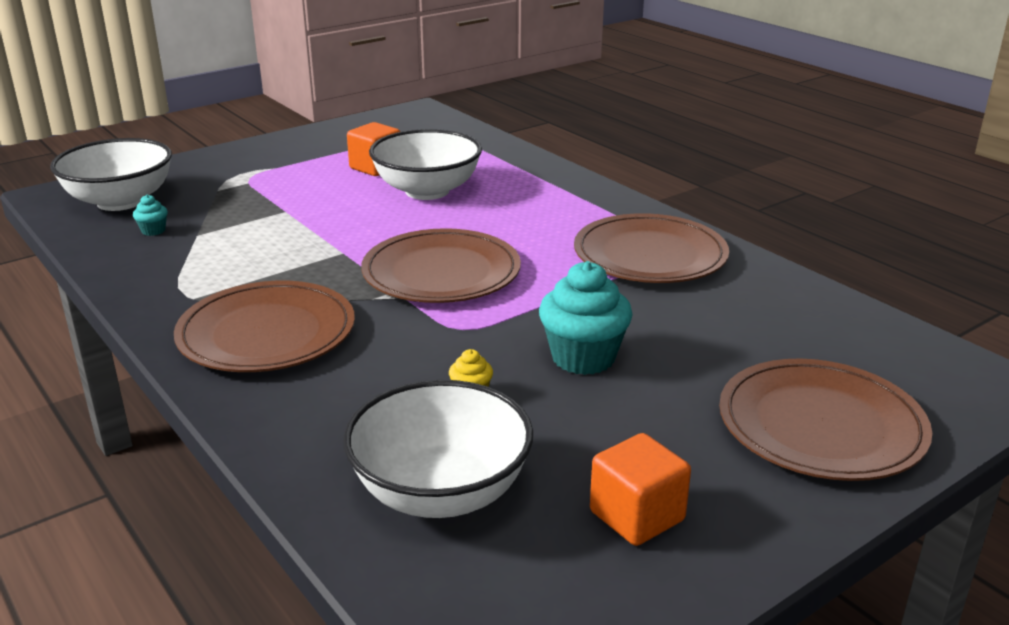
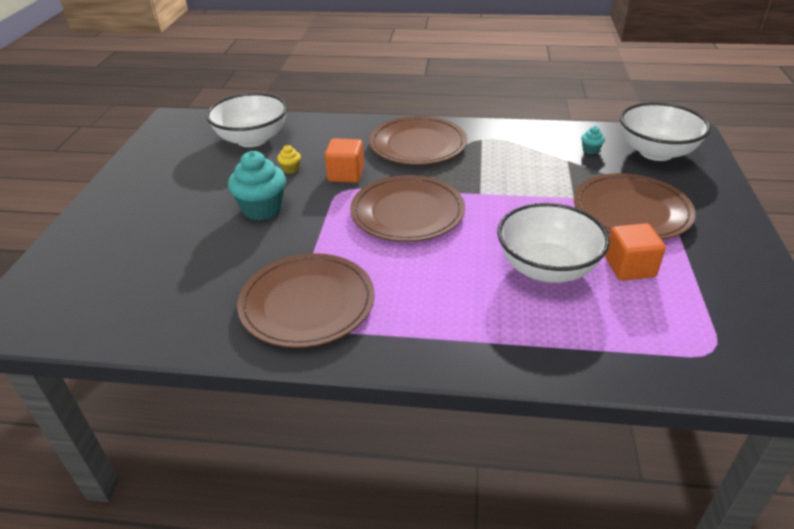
camera: 135 degrees right, 10 degrees up
(637, 516) = (172, 166): orange cube -> orange cube (346, 174)
(821, 426) = (110, 237): brown plate -> brown plate (631, 211)

